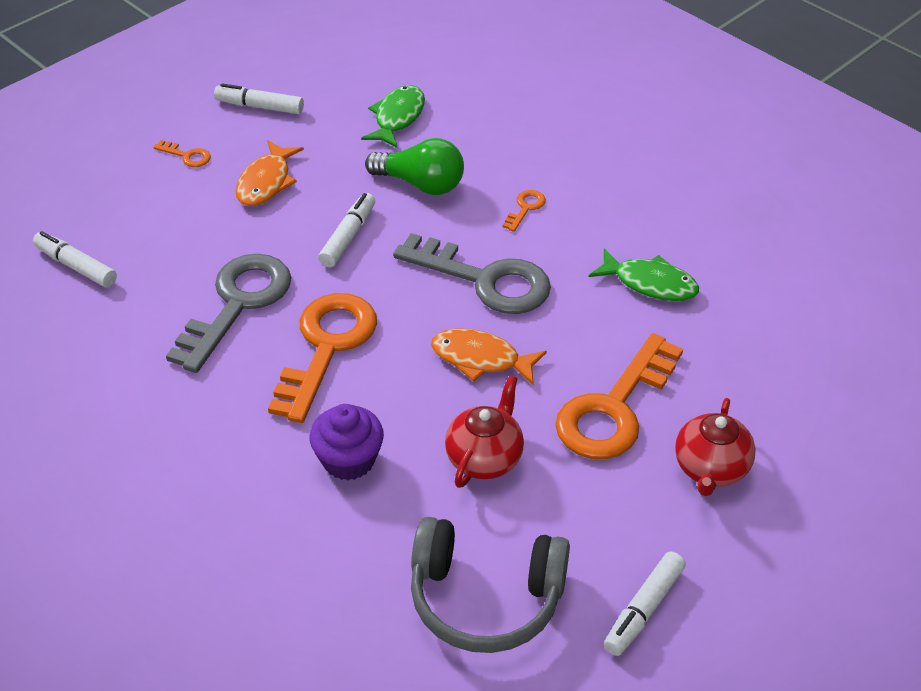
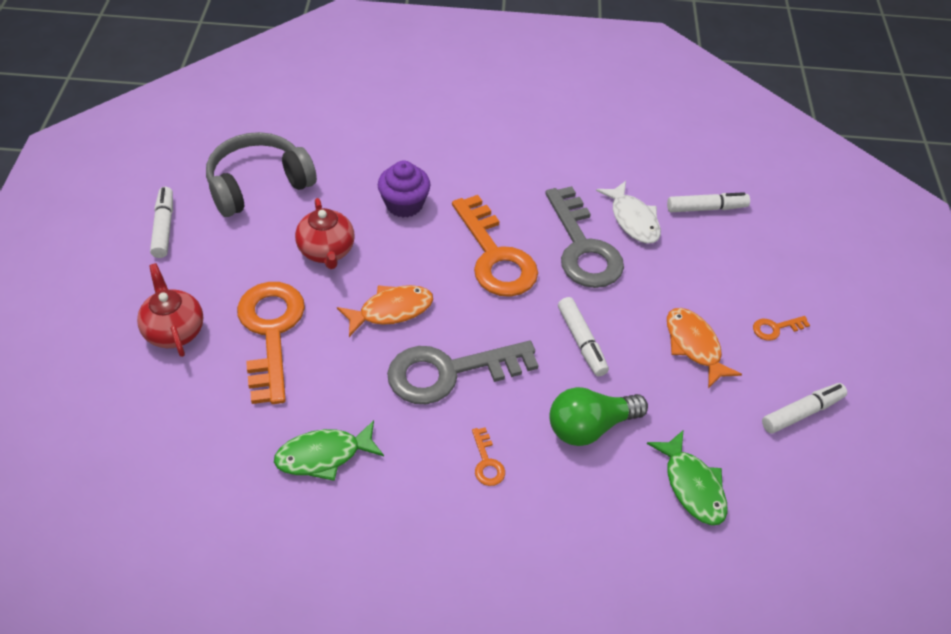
camera: 135 degrees right, 5 degrees up
(155, 299) = (633, 219): none -> white fish

